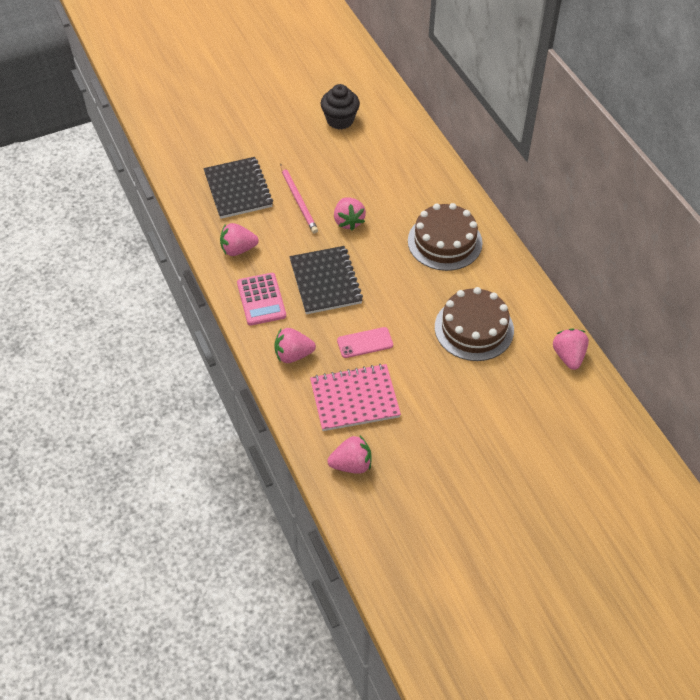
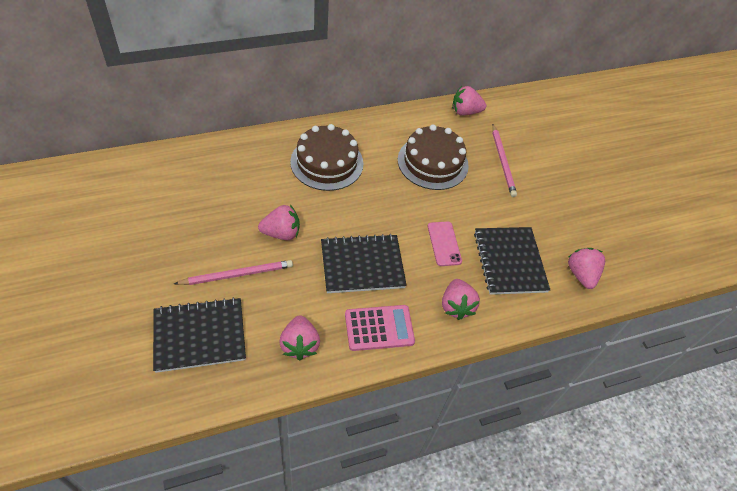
camera: 90 degrees left, 0 degrees up
(340, 120) = (119, 217): black cupcake -> none
(354, 399) = (509, 261): pink notebook -> black notebook
(497, 394) = (502, 162): none -> pink pencil

